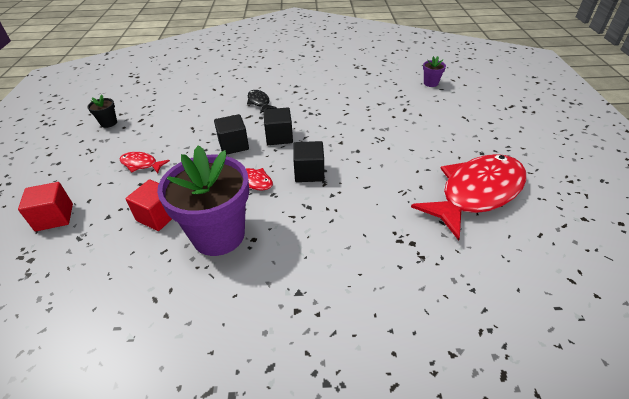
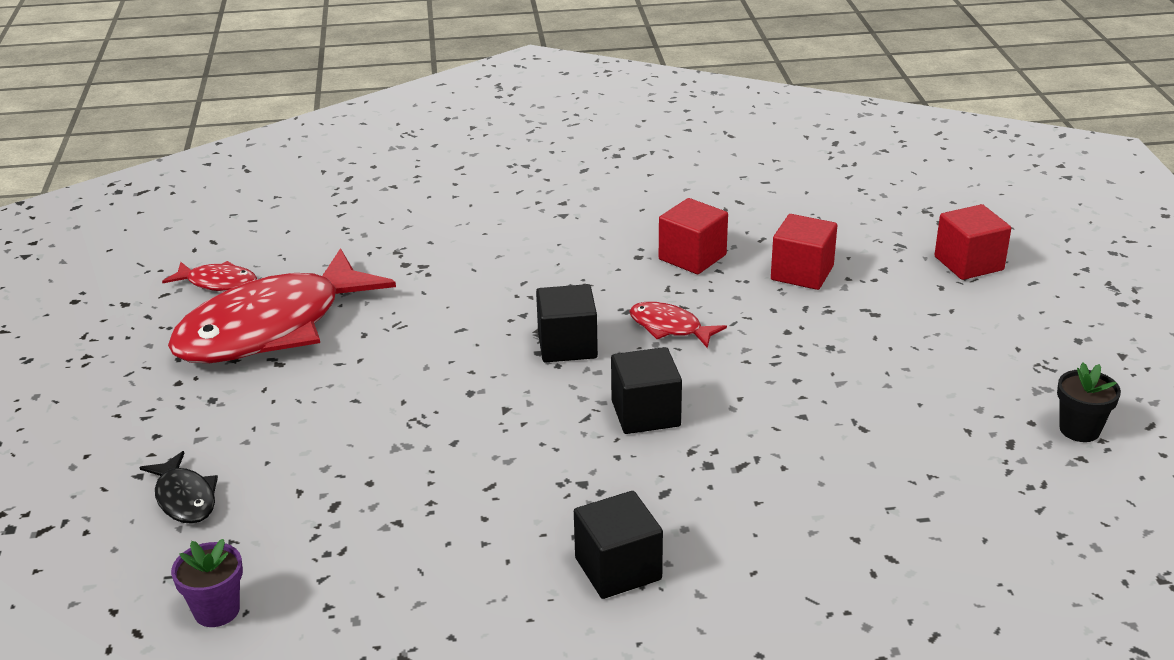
camera: 175 degrees right, 10 degrees down
(141, 164) = (905, 344): red fish -> red fish (218, 283)
(218, 235) = (692, 257): purple flower pot -> red cube
(233, 145) = (740, 390): black cube -> black cube (618, 569)
(259, 102) = (730, 511): black fish -> black fish (184, 498)

